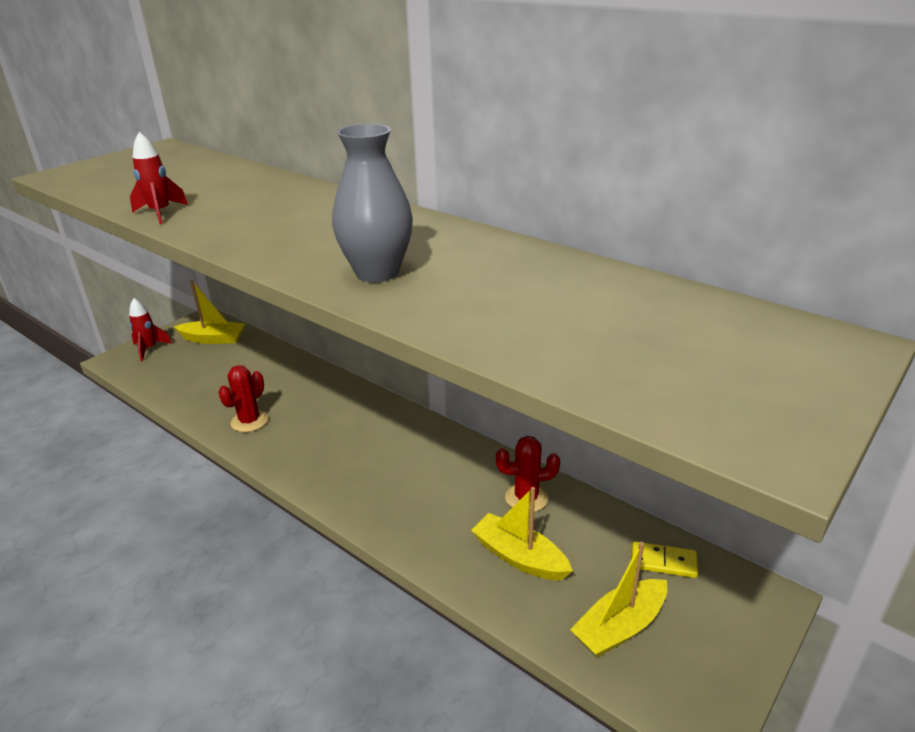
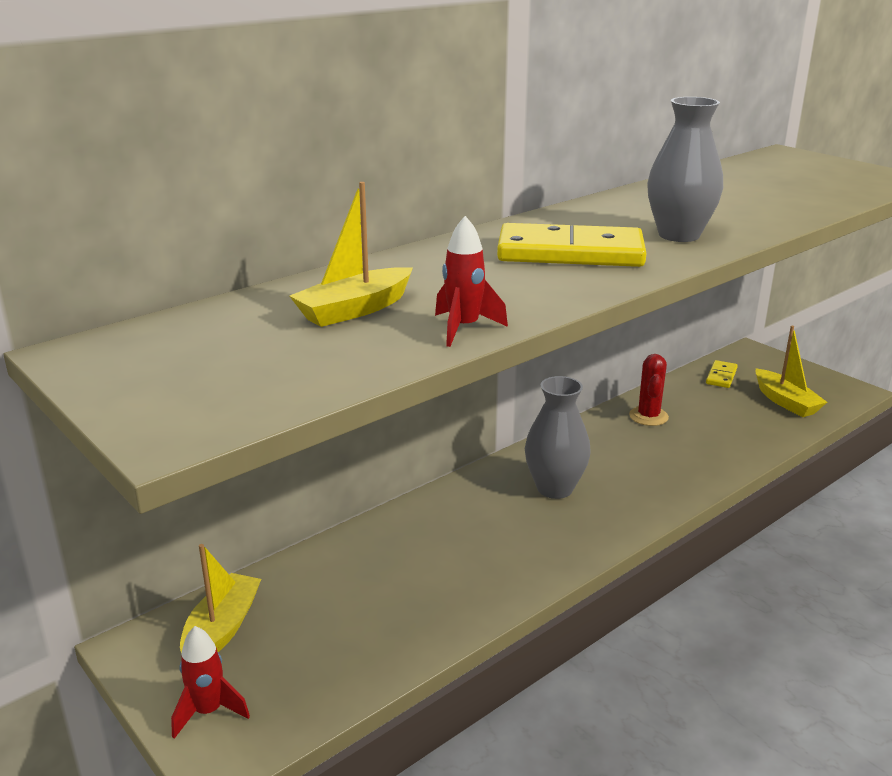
camera: 80 degrees left, 5 degrees down
(249, 421) = (482, 580): red cactus -> none
(318, 232) = (570, 253): none -> yellow domino
(374, 444) = (555, 488): none -> grey vase
(519, 557) = (721, 429): yellow boat -> yellow boat (355, 310)

